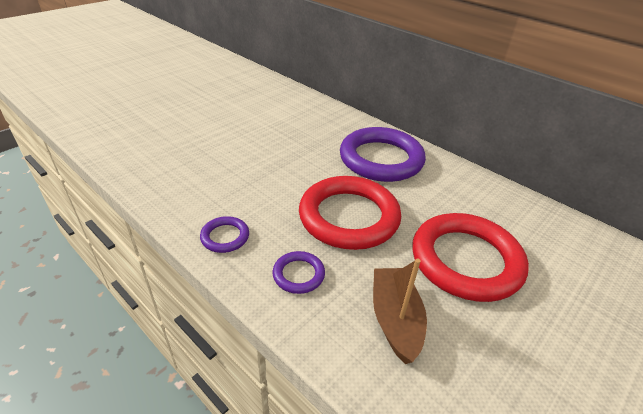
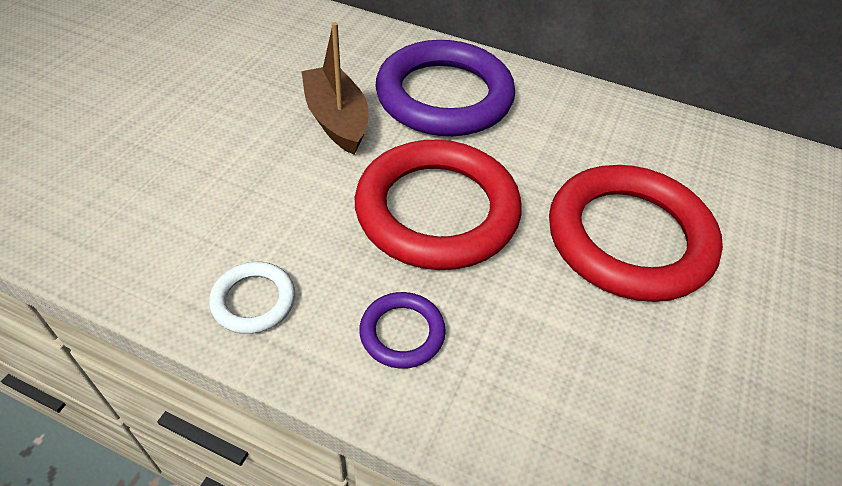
camera: 20 degrees left, 10 degrees up
(225, 237) = (253, 300): purple ring -> white ring
(395, 319) = (571, 363): brown boat -> brown boat (337, 120)

